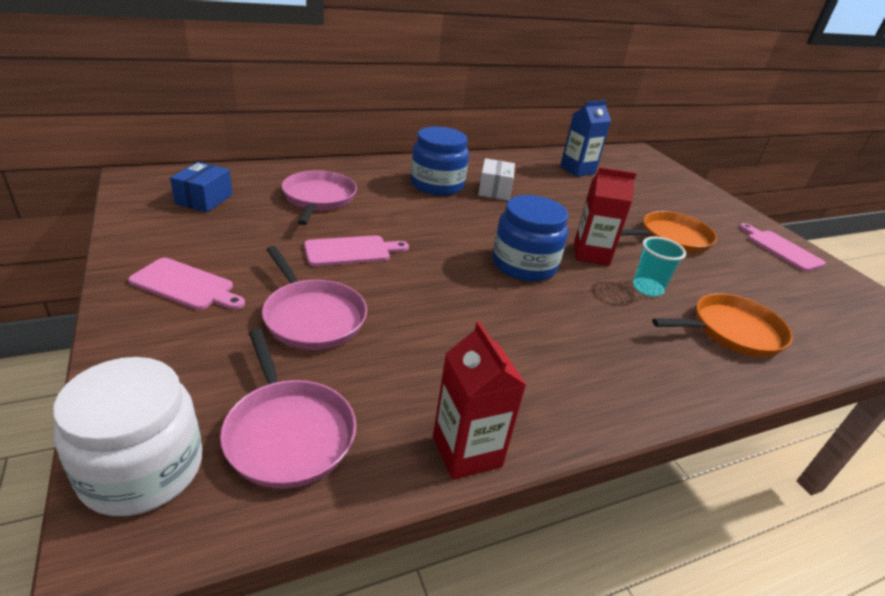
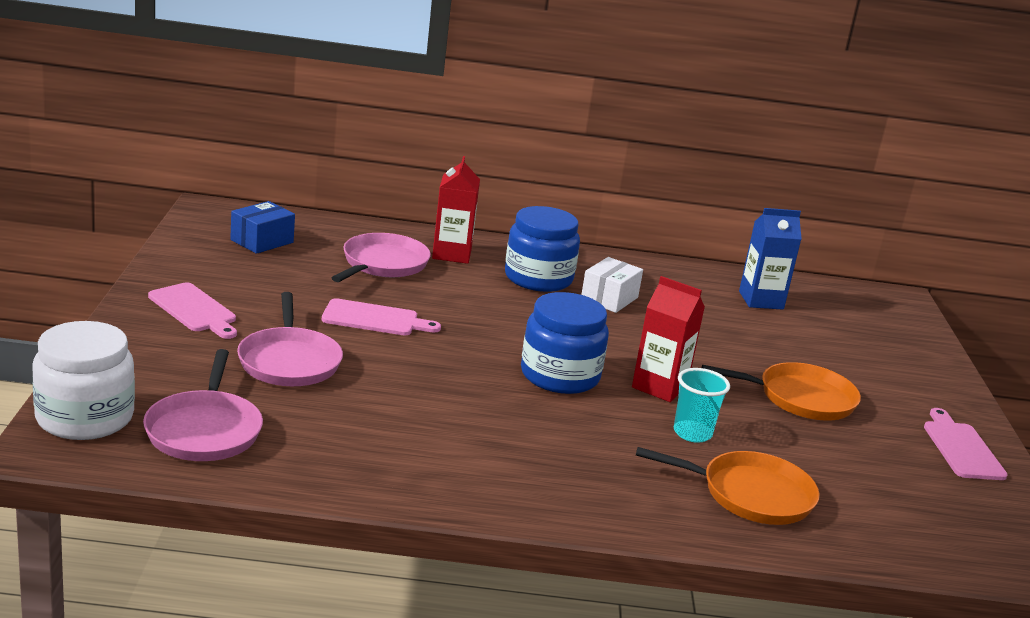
camera: 25 degrees right, 10 degrees down
(467, 451) = (342, 486): red carton -> red carton (452, 254)

